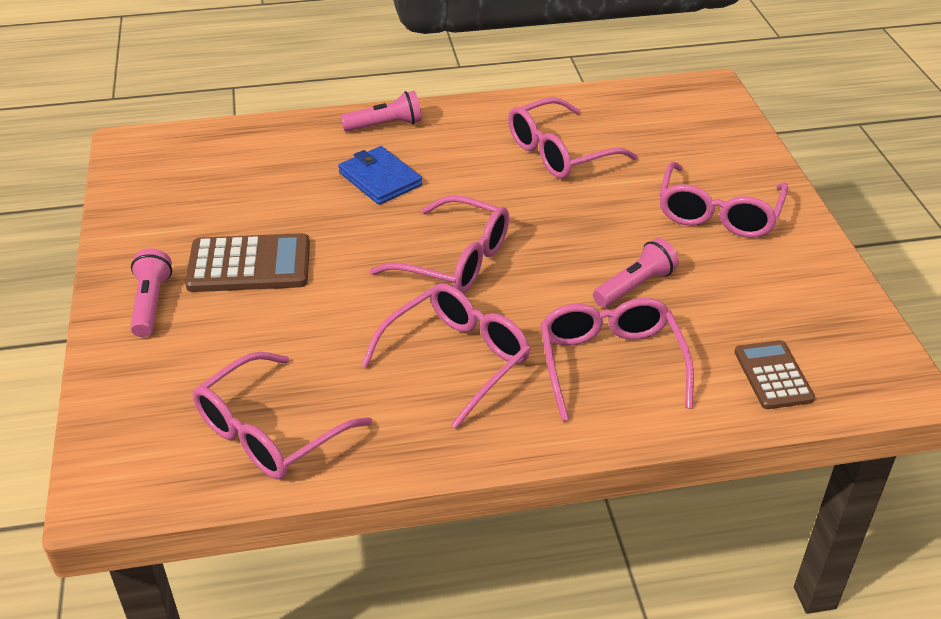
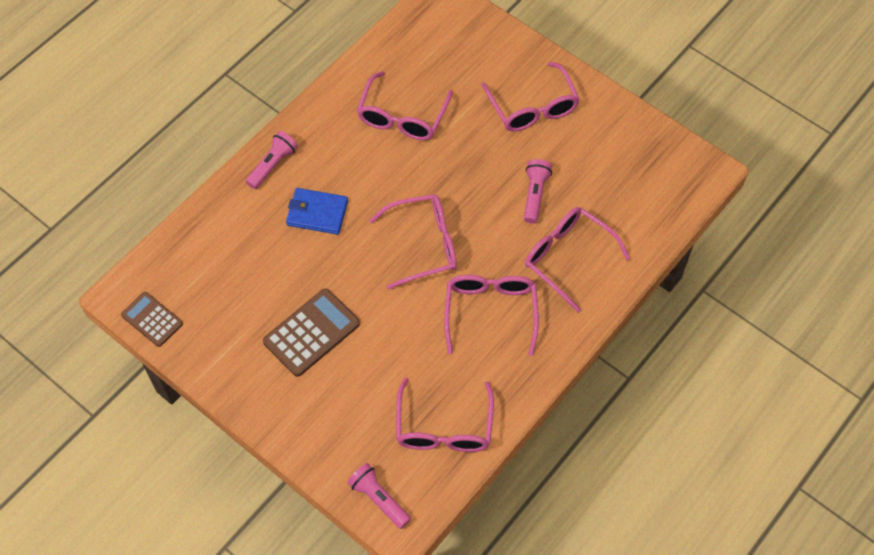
camera: 40 degrees left, 20 degrees up
(151, 303) = (286, 400): pink flashlight -> pink flashlight (378, 499)
(773, 375) = (648, 208): brown calculator -> brown calculator (152, 319)

